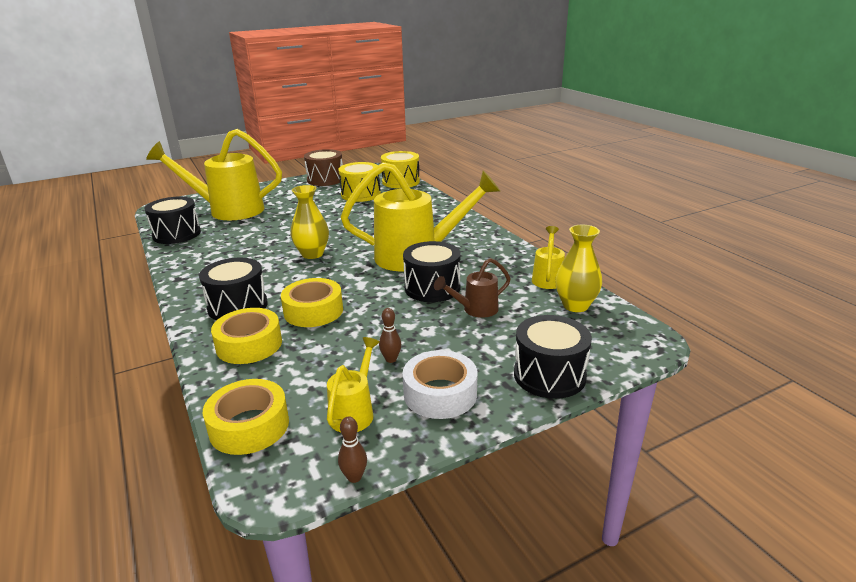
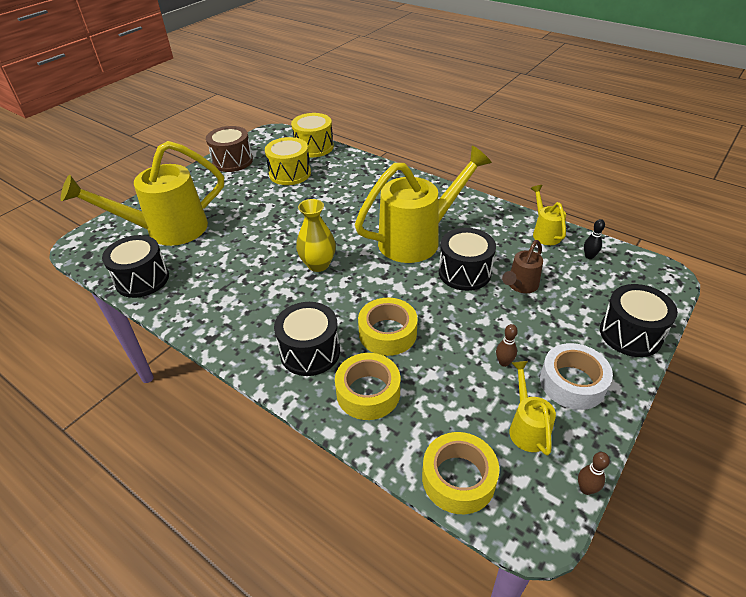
camera: 25 degrees left, 15 degrees up
(575, 305) = (589, 256): yellow vase -> black bowling pin

